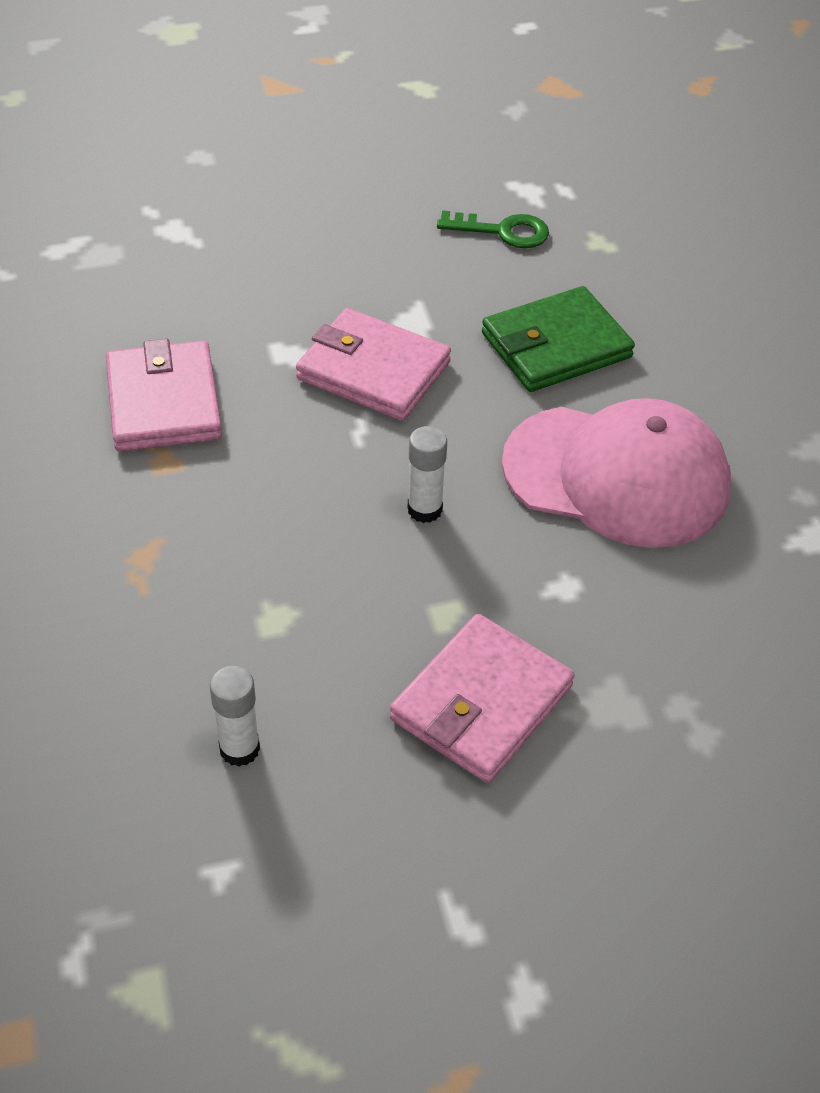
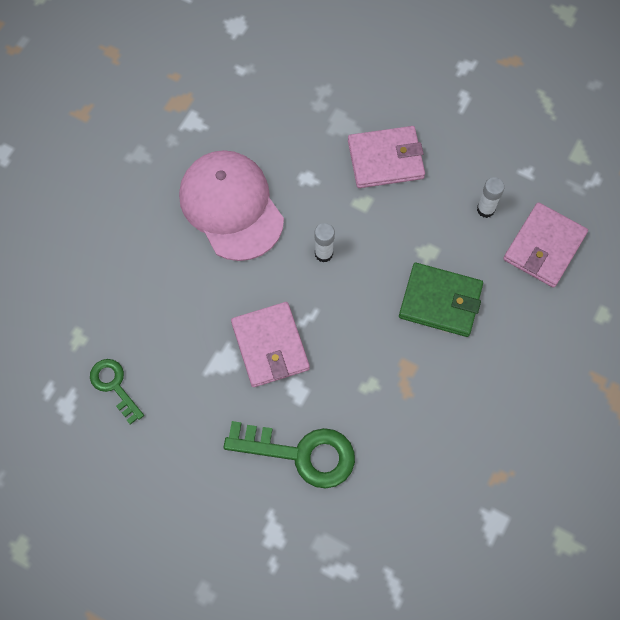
camera: 135 degrees left, 20 degrees up
(164, 402) = (380, 406): pink wallet -> pink wallet (544, 247)
(217, 304) = (301, 453): none -> green key
(556, 345) = (175, 292): green wallet -> green wallet (440, 301)

